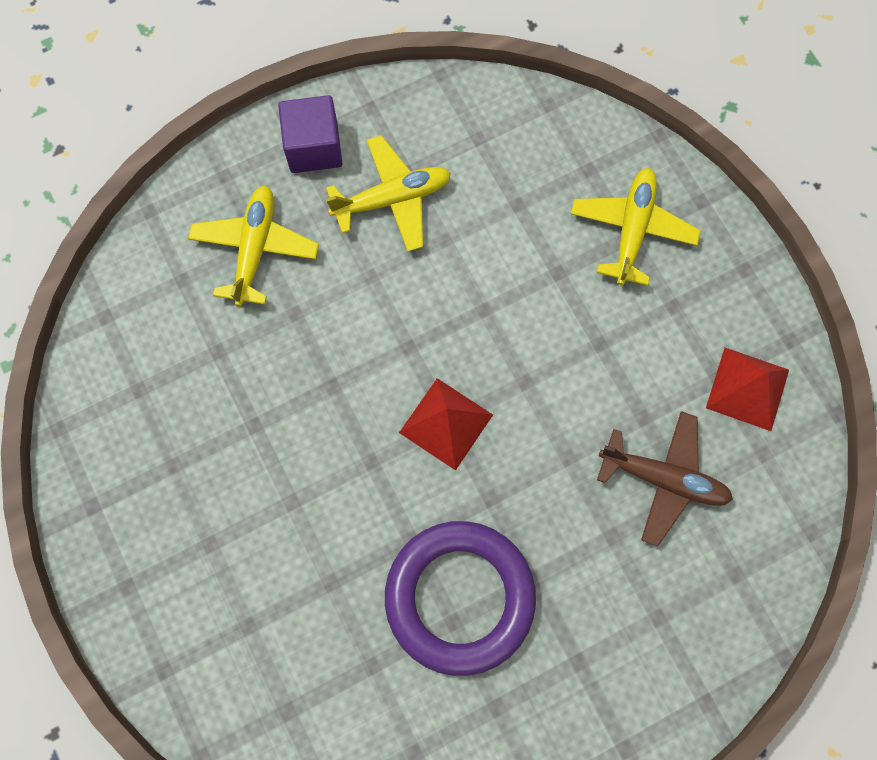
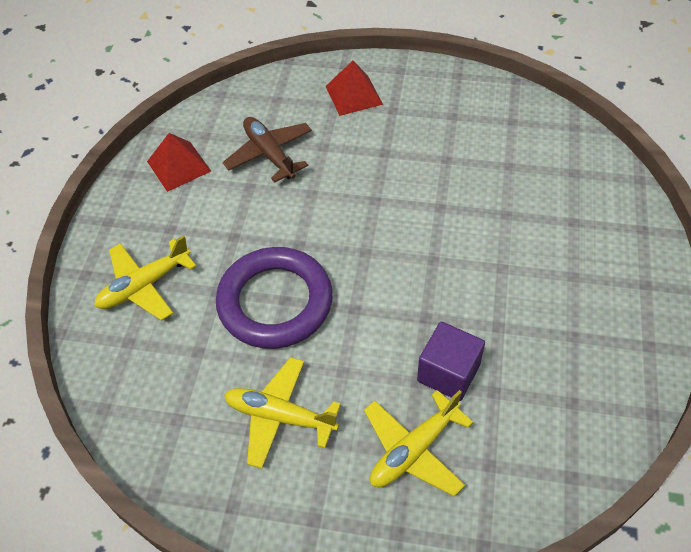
camera: 140 degrees left, 20 degrees down
(314, 147) = (305, 503): purple cube -> purple cube (448, 373)
(446, 423) = (368, 251): red pyramid -> red pyramid (354, 95)
(459, 597) = (433, 167): purple ring -> purple ring (275, 302)

